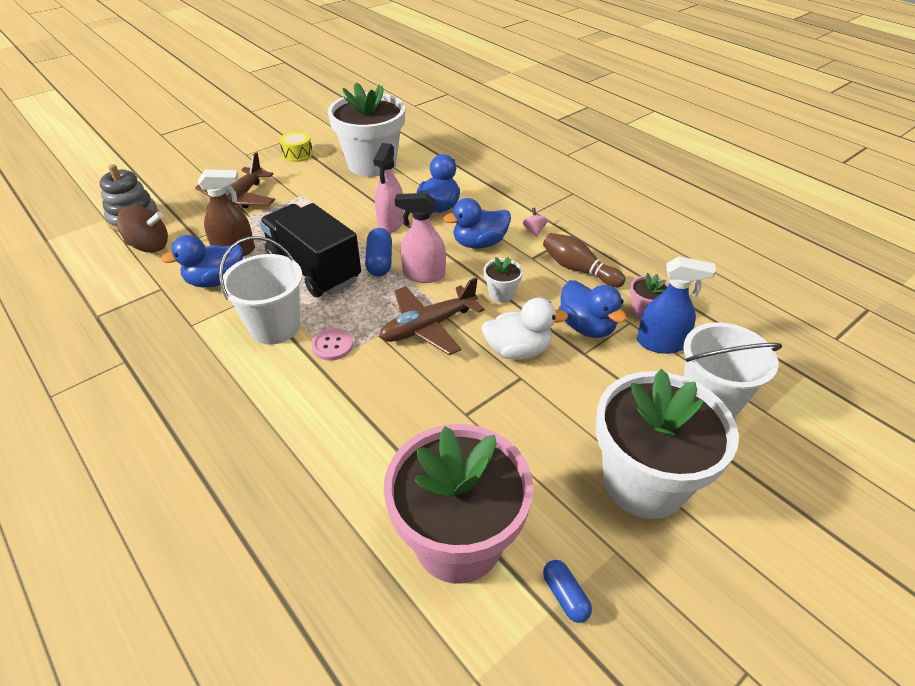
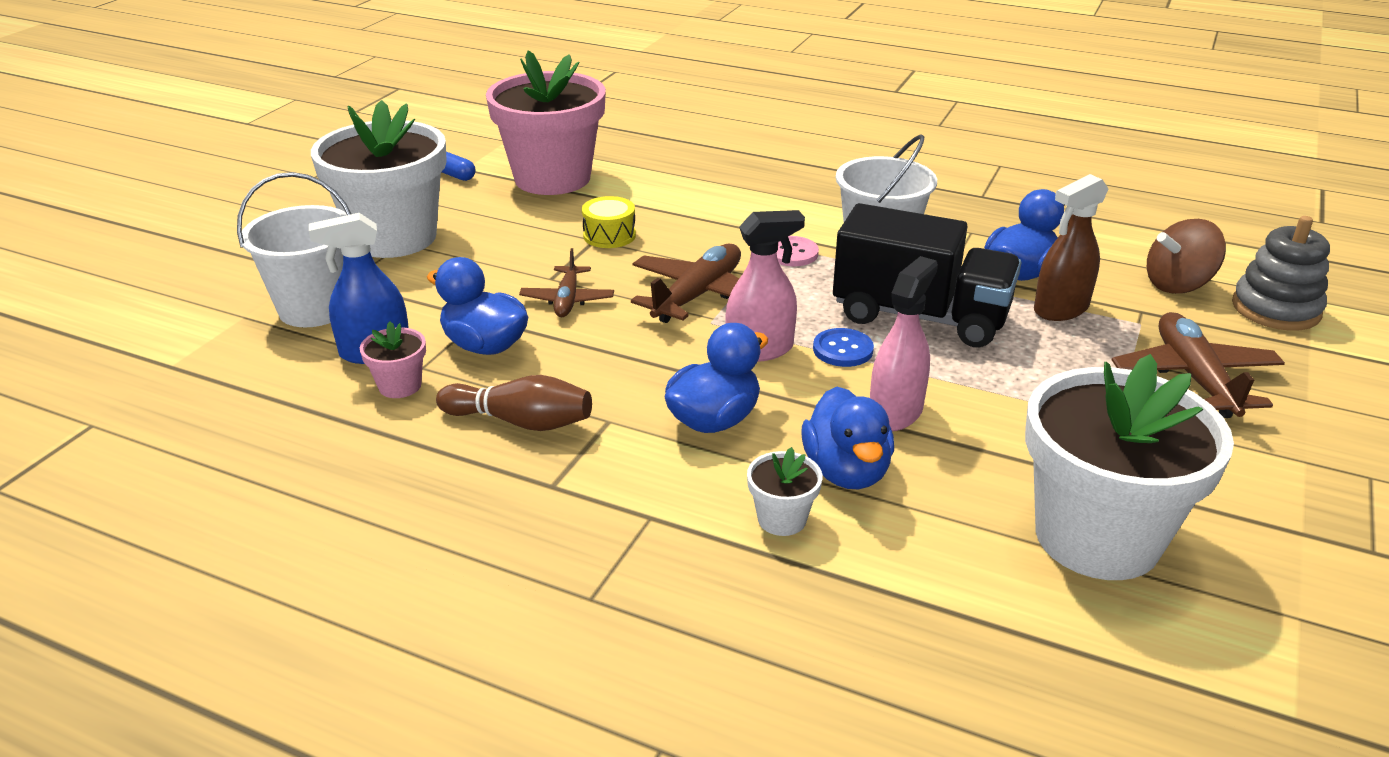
camera: 155 degrees right, 10 degrees down
(297, 154) = (1279, 511): yellow drum -> yellow drum (609, 235)
(379, 262) = (843, 350): blue capsule -> blue button
(391, 223) = (895, 412): pink spray bottle -> pink spray bottle turned 45 degrees clockwise
(501, 294) = (627, 355): white flower pot -> white flower pot (782, 519)
(518, 350) = (567, 300): white duck -> brown plane
(534, 231) = (631, 472): pink spinning top -> none

